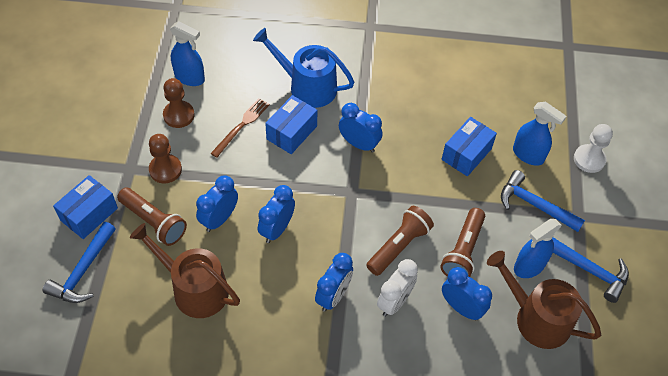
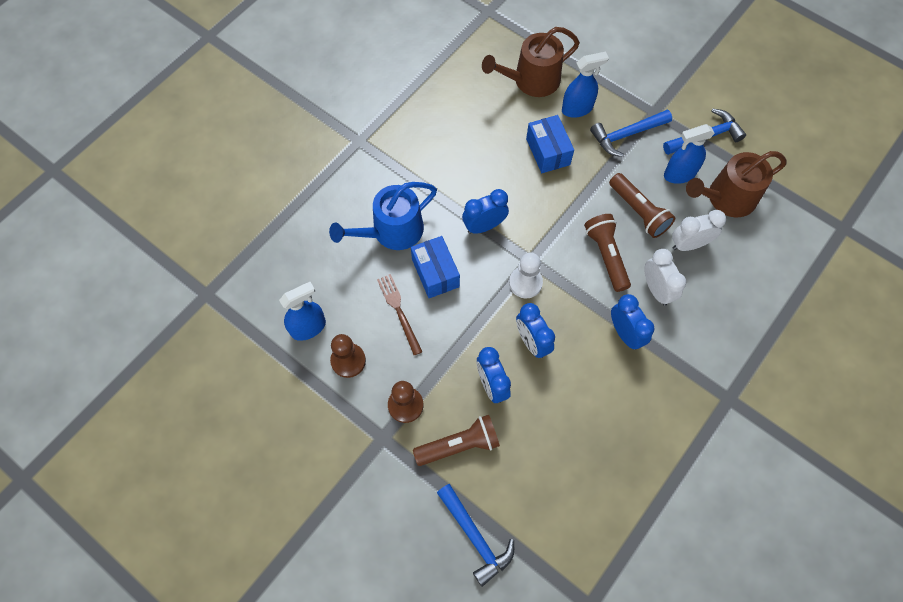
camera: 55 degrees left, 10 degrees up
(89, 214) = (413, 502): blue box -> none
(194, 289) = (553, 444): brown watering can -> brown watering can (531, 81)
(461, 307) = (689, 244): blue clock -> white clock
(529, 266) = (679, 174): blue spray bottle -> blue spray bottle turned 75 degrees clockwise
(589, 159) = (608, 71): white pawn -> white pawn (525, 283)

